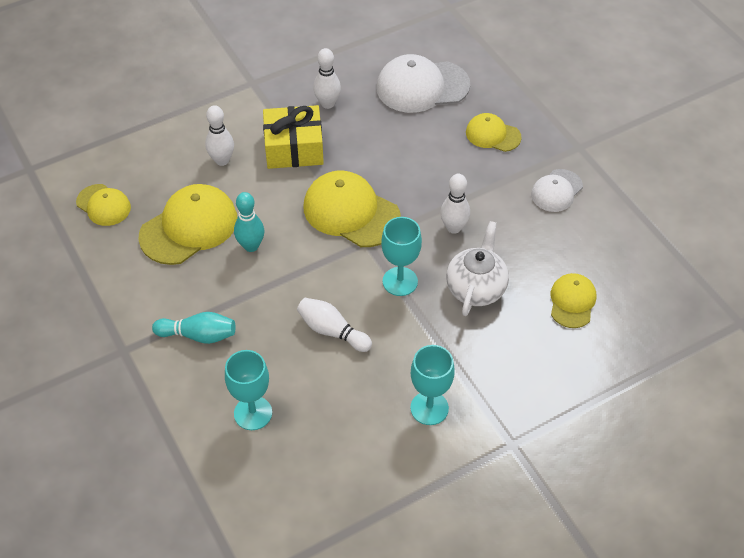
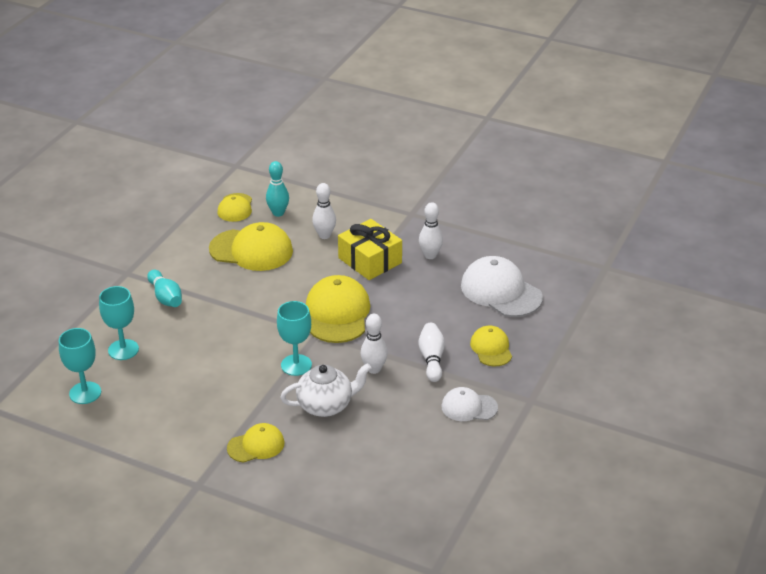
camera: 55 degrees right, 15 degrees down
(251, 246) = (261, 283): turquoise bowling pin -> turquoise bowling pin (278, 213)
(332, 331) = (222, 353): white bowling pin -> white bowling pin (432, 359)
(429, 408) = (195, 429): turquoise goblet -> turquoise goblet (85, 393)
(572, 302) = (361, 462): yellow cap -> yellow cap (256, 445)

